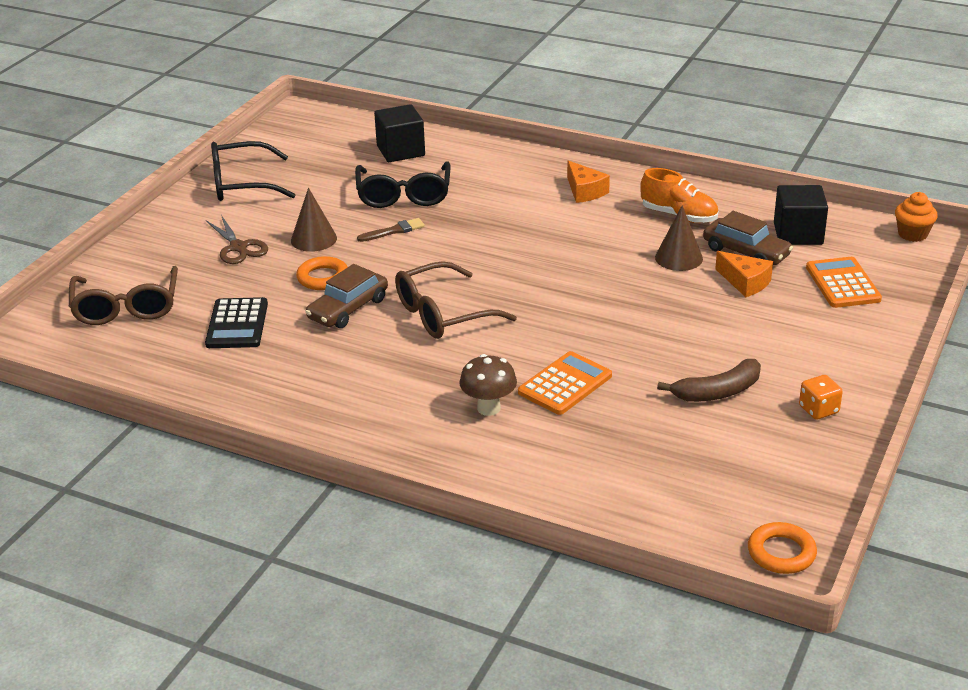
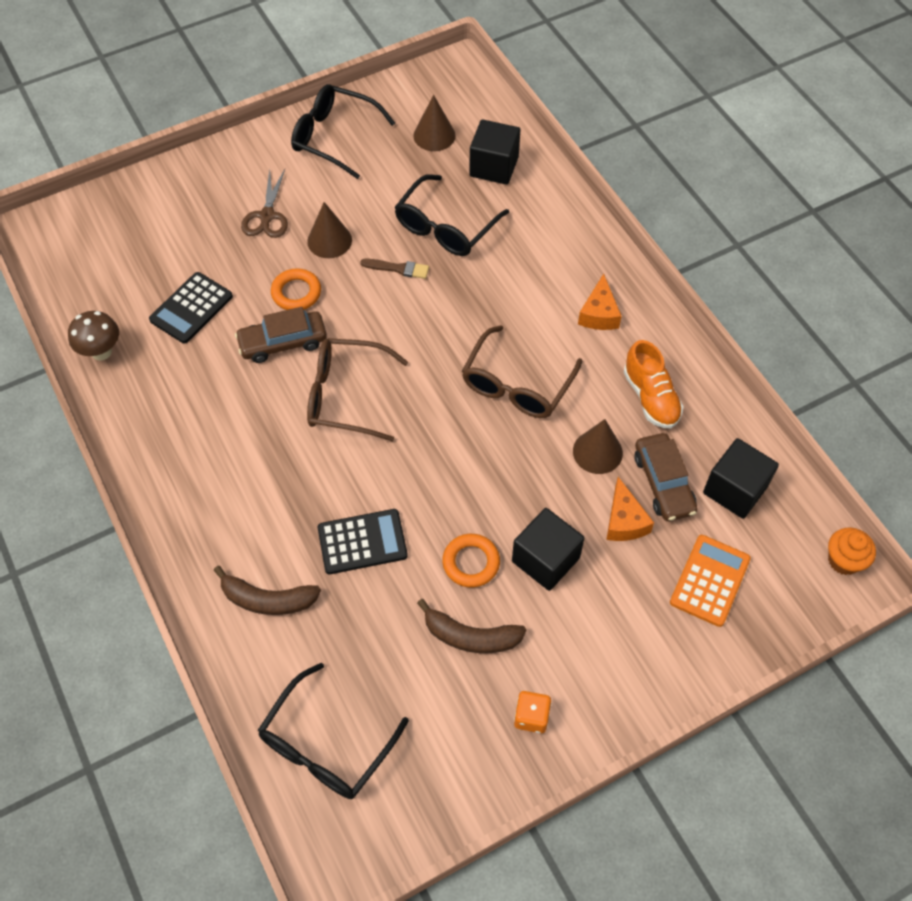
camera: 35 degrees right, 25 degrees up
(126, 307) = (134, 238): brown glasses -> brown glasses (517, 385)
(329, 153) = (434, 135): none -> brown cone
(488, 408) = (282, 529): brown mushroom -> brown mushroom (101, 352)
(530, 452) = (267, 599): none -> brown banana
(565, 384) = (362, 542): orange calculator -> black calculator
(689, 506) = (326, 745): none -> black glasses
(717, 327) = (545, 559): none -> black cube
(781, 553) = (344, 848): orange ring -> orange ring (471, 562)

